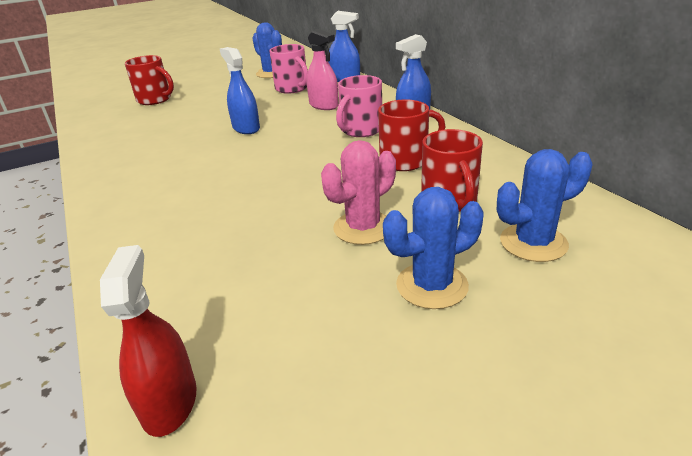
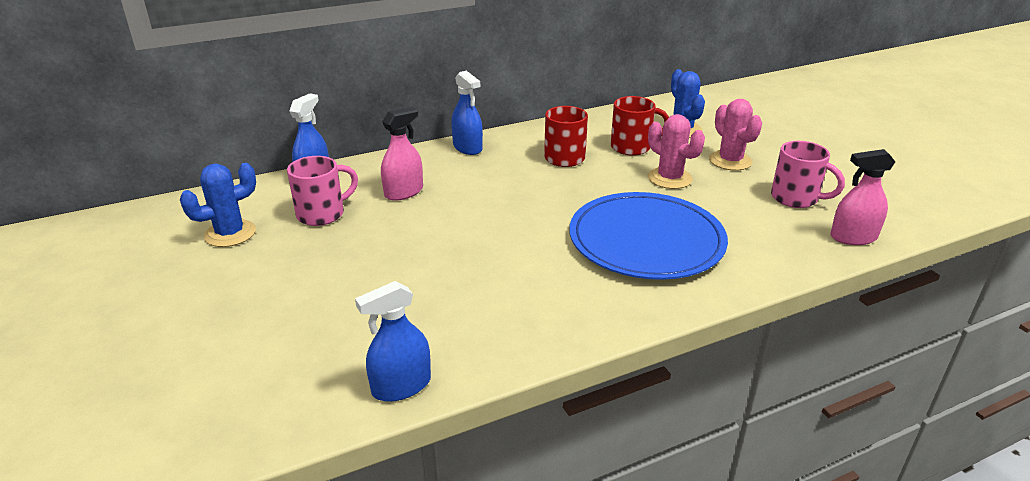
camera: 90 degrees left, 0 degrees up
(155, 100) = (273, 342): red mug -> none
(169, 402) = (853, 237): red spray bottle -> pink spray bottle
(221, 210) = (646, 240): none -> blue plate
(246, 128) = (451, 241): blue spray bottle -> blue spray bottle (401, 386)
(360, 130) = (489, 173): pink mug -> pink mug (796, 198)
(432, 285) = (730, 161): blue cactus -> pink cactus

